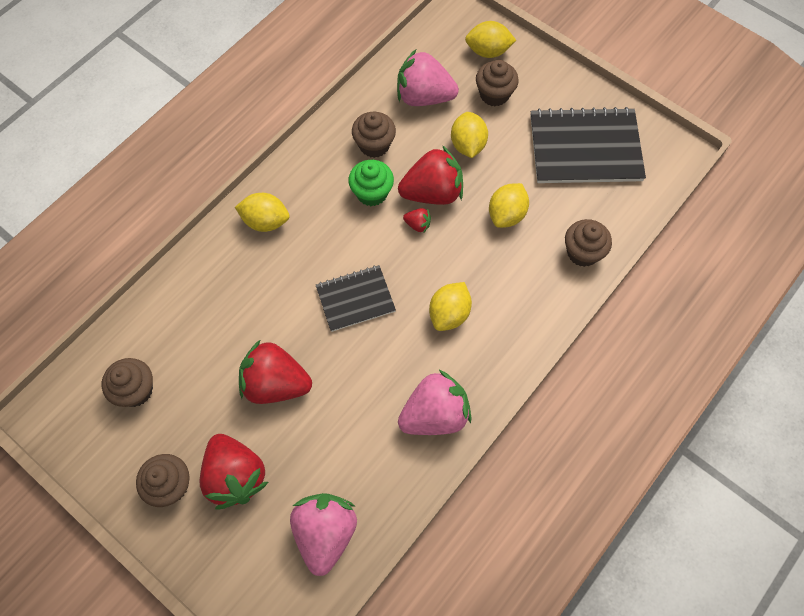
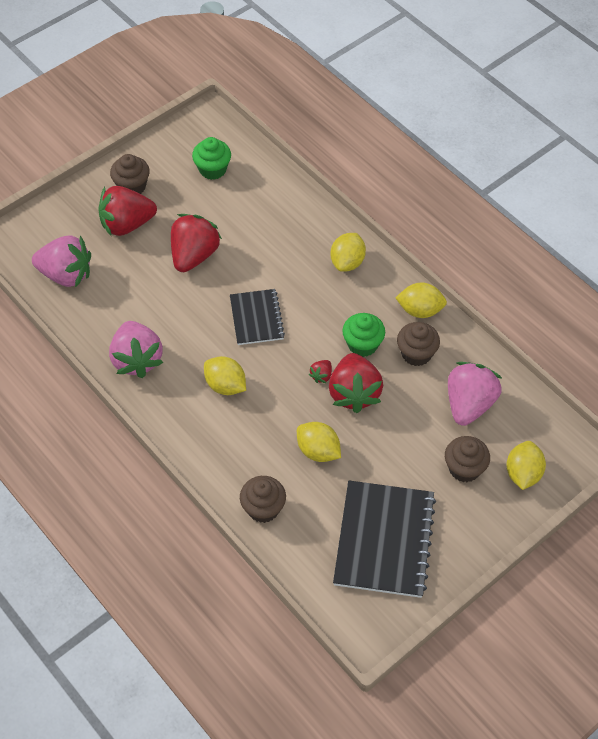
camera: 100 degrees right, 10 degrees down
(135, 390) = (212, 169): brown cupcake -> green cupcake
(468, 145) = (404, 432): yellow lemon -> yellow lemon (420, 310)

